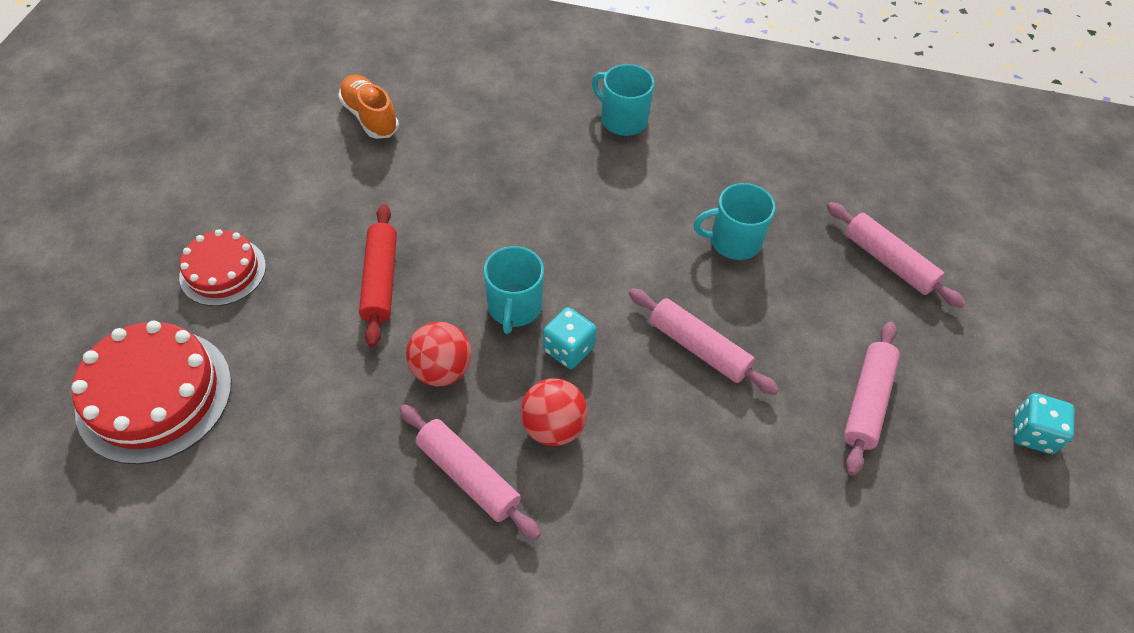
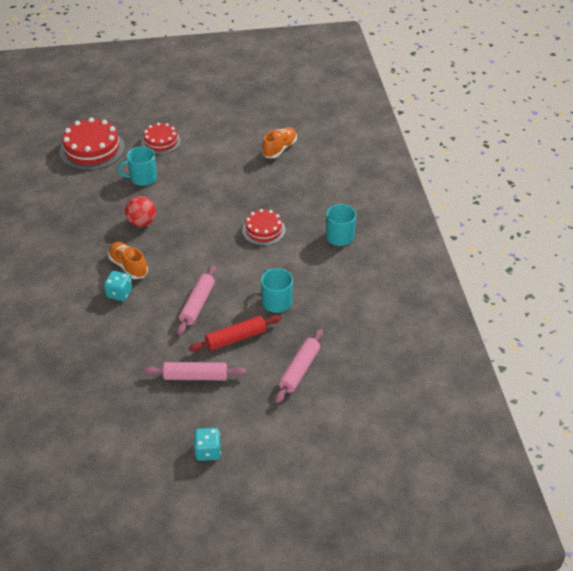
camera: 70 degrees right, 10 degrees down
(381, 280) = (181, 188): red rolling pin -> red rolling pin (236, 338)
(468, 476) = (92, 248): pink rolling pin -> none
(514, 307) = (188, 234): turquoise mug -> turquoise mug (142, 178)
(553, 427) = (128, 266): red ball -> orange shoe
(560, 202) = (263, 230): none -> red cake
(568, 349) = (173, 259): turquoise dice -> turquoise dice (119, 293)

